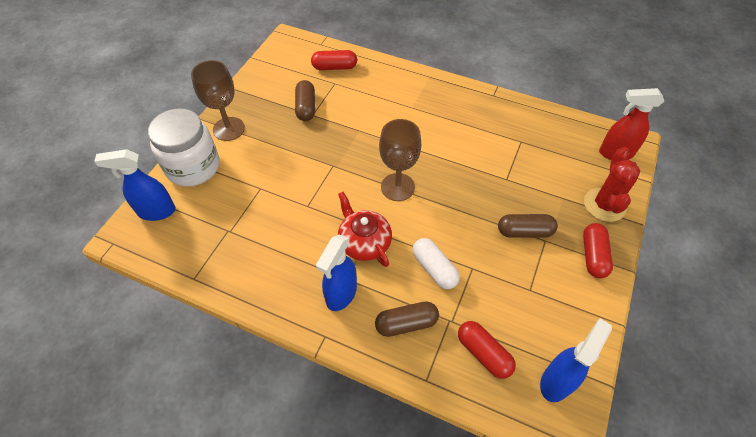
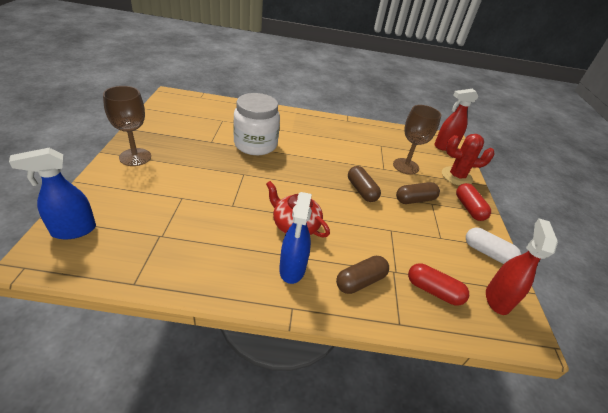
camera: 25 degrees left, 15 degrees down
(193, 167) = (106, 189): white jar -> white jar (255, 144)
(306, 107) = (203, 137): brown capsule -> brown capsule (361, 190)
(334, 67) = (218, 110): red capsule -> none
(397, 187) = (305, 183): brown goblet -> brown goblet (405, 166)
(434, 268) = (362, 235): white capsule -> white capsule (487, 253)
(556, 381) = (497, 299): blue spray bottle -> red spray bottle
(604, 205) = (456, 176): red cactus -> red cactus turned 75 degrees counterclockwise

